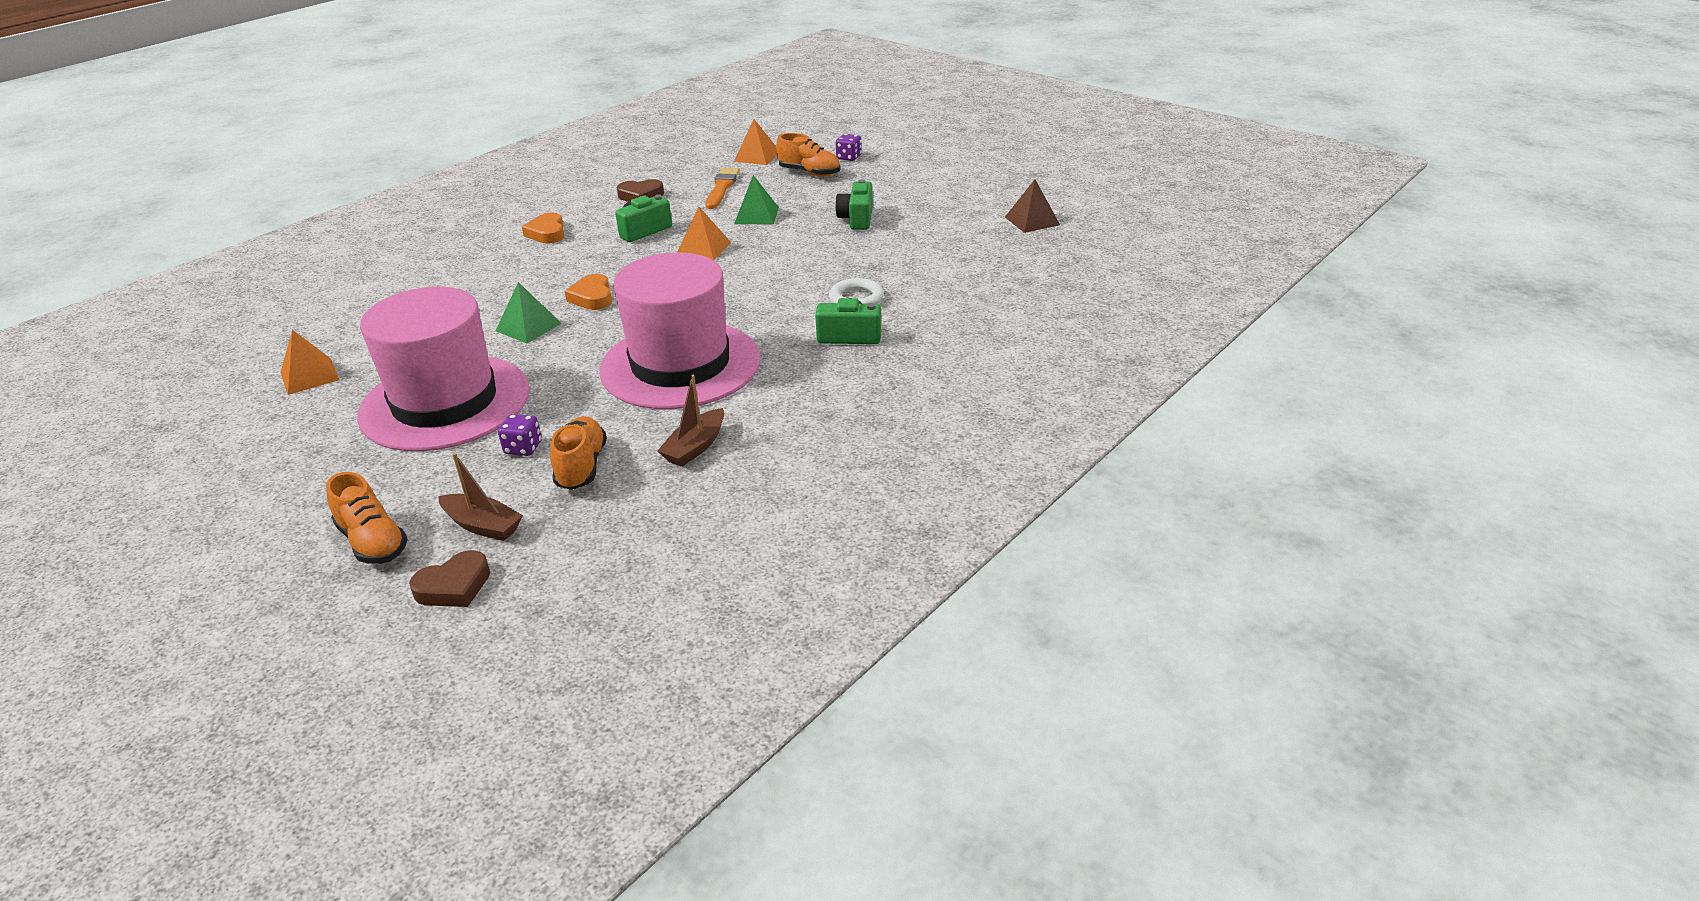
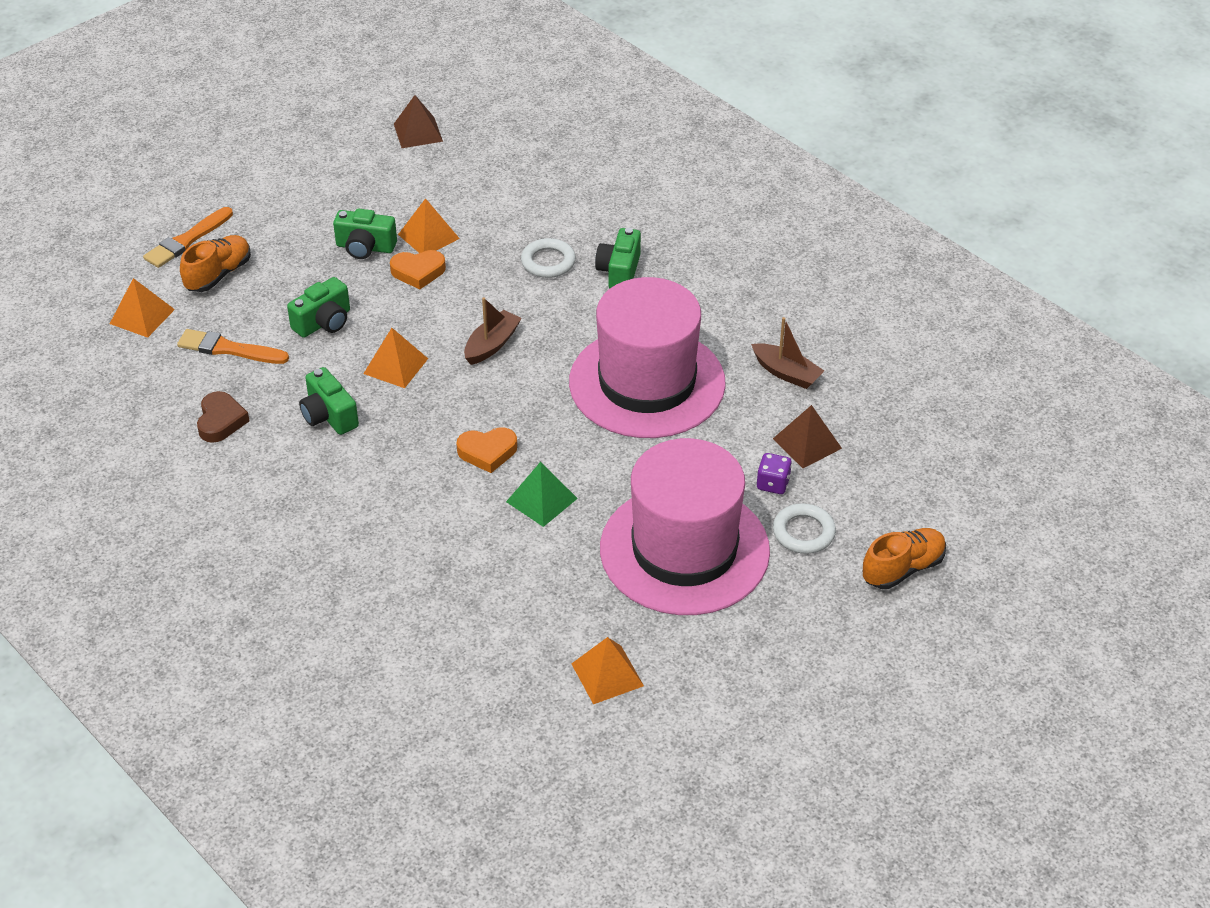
camera: 85 degrees left, 10 degrees up
(448, 471) = (803, 532): none -> white ring
(454, 586) = (961, 508): brown heart -> none
(483, 525) = (885, 499): brown boat -> brown boat (492, 345)
(547, 233) = (300, 503): orange heart -> orange heart (418, 272)
(581, 467) = (807, 443): orange shoe -> brown pyramid
(756, 215) = (324, 322): green pyramid -> green camera
(849, 157) = (187, 240): purple dice -> orange brush
(879, 242) = (428, 236): none -> orange pyramid

